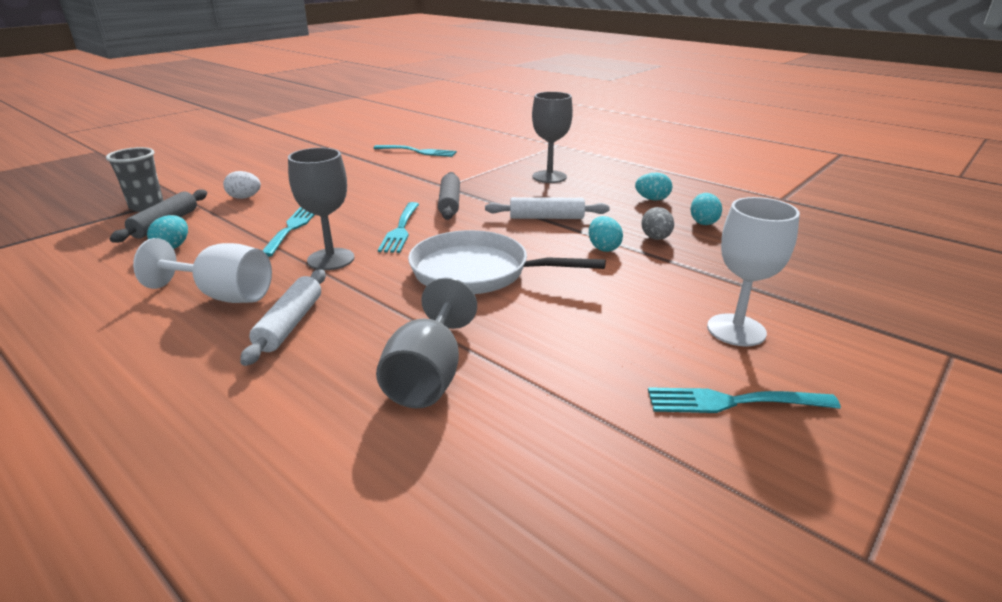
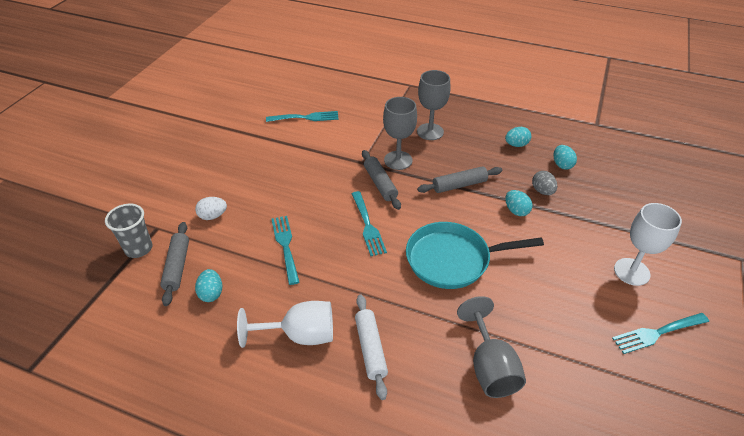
camera: 20 degrees left, 15 degrees up
(331, 259) = (344, 274): grey goblet -> grey goblet (398, 160)
(477, 272) = (452, 259): white pan -> turquoise pan
(546, 218) = (459, 185): white rolling pin -> grey rolling pin

